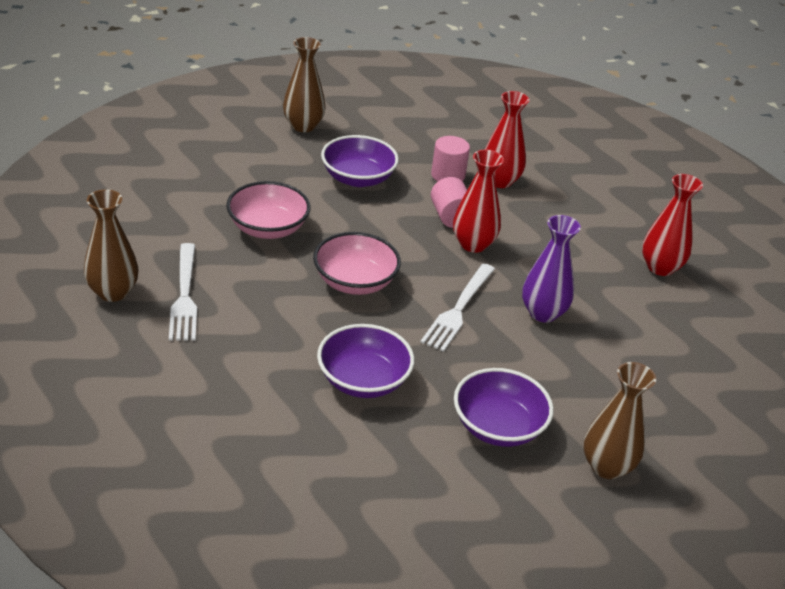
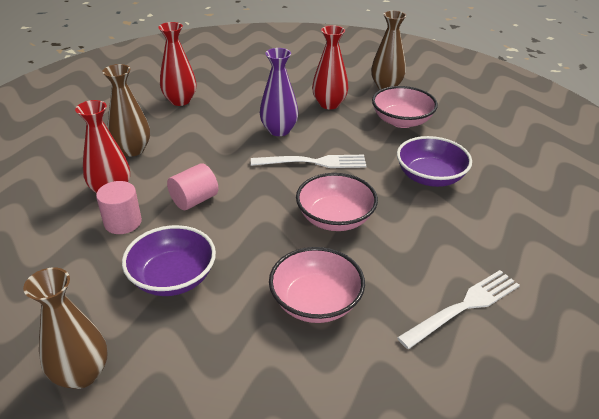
camera: 115 degrees left, 0 degrees up
(113, 292) = (519, 360): brown vase -> brown vase (132, 150)
(473, 244) = (225, 178): red vase -> red vase (329, 104)
(498, 426) = (401, 121): purple bowl -> pink bowl

